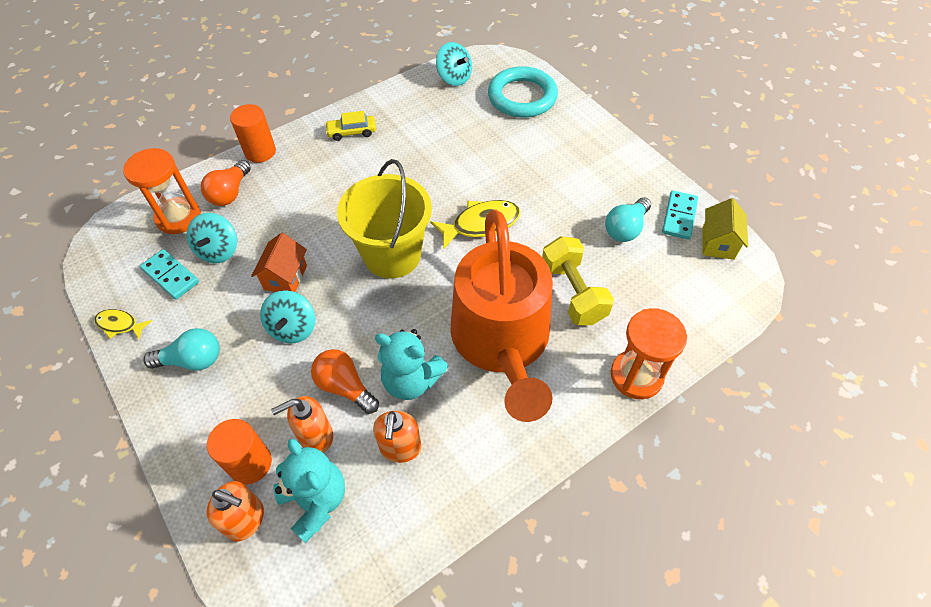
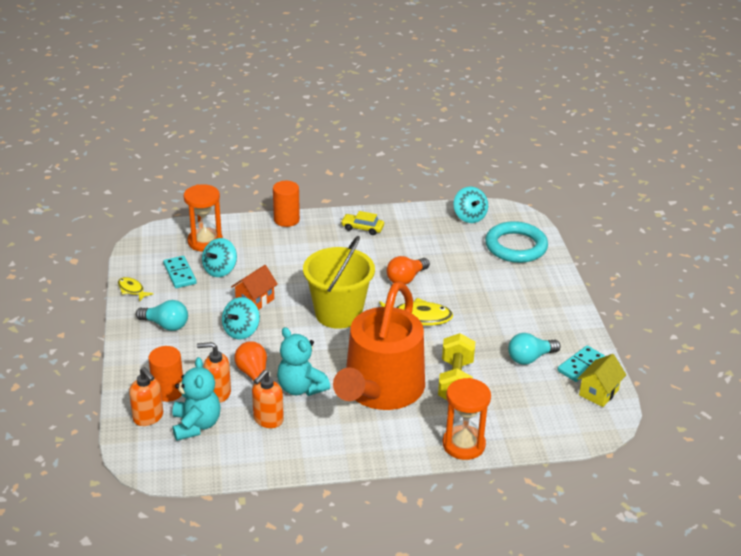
camera: 25 degrees right, 20 degrees down
(230, 193) = (249, 238): orange light bulb -> orange light bulb (406, 279)

